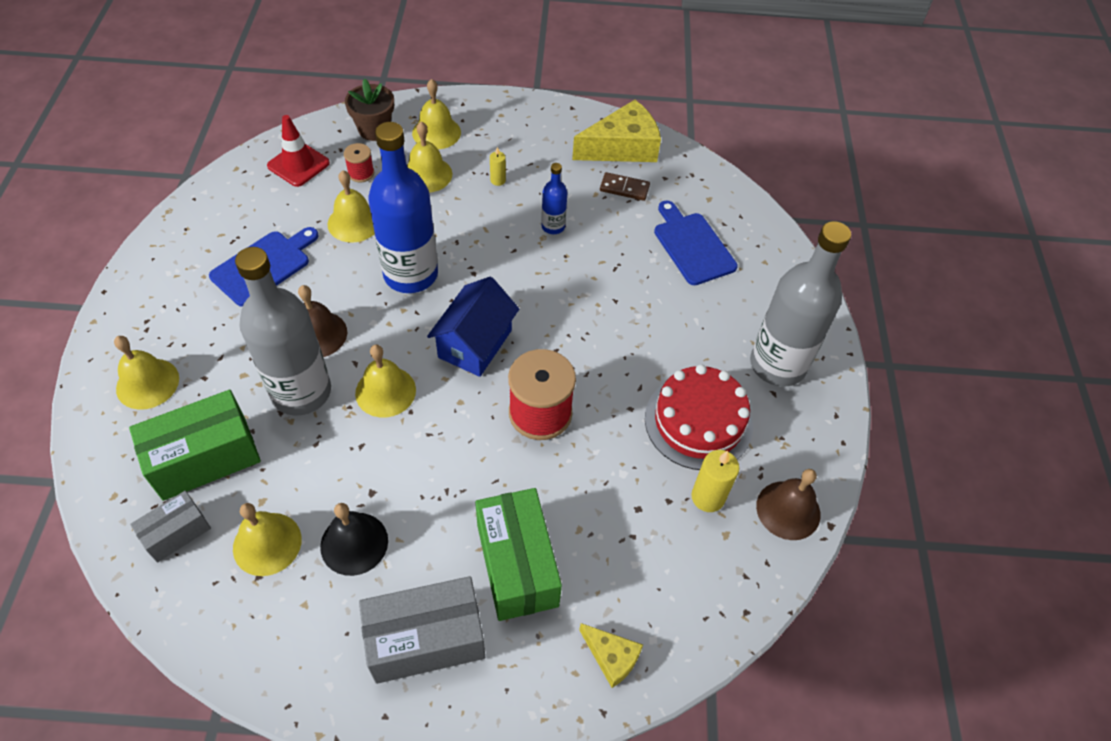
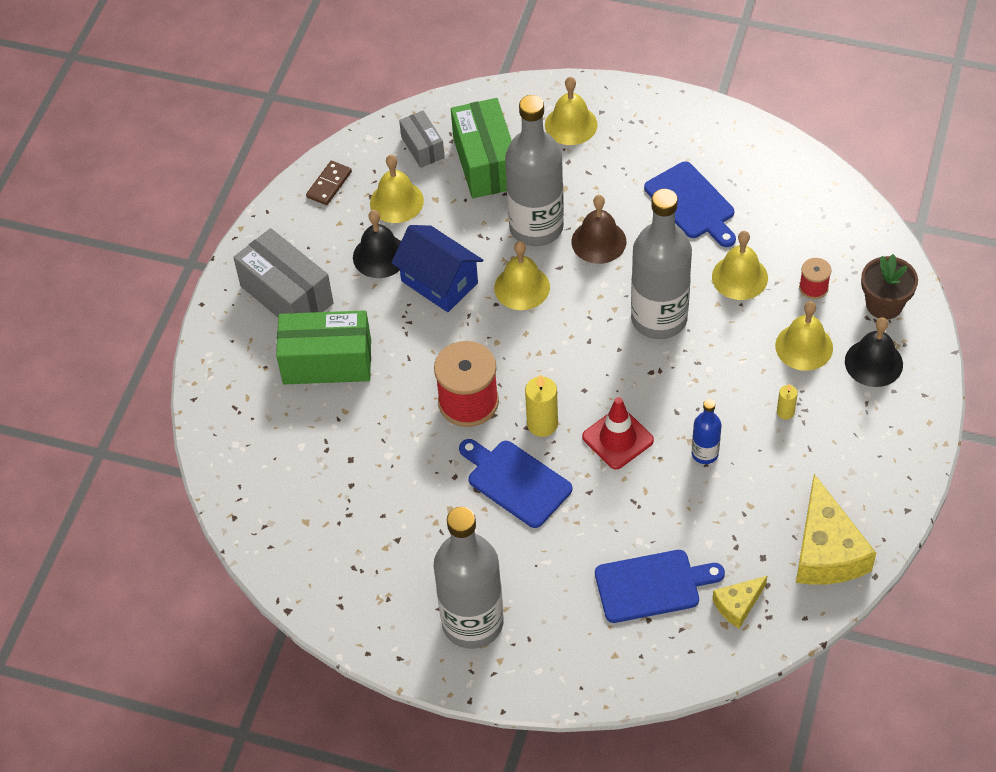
camera: 110 degrees right, 0 degrees up
(298, 164) = (834, 234): red traffic cone -> red traffic cone (617, 438)
(411, 274) = (659, 318): blue bottle -> grey bottle
(426, 639) = (286, 295): grey box -> grey box turned 45 degrees counterclockwise
(436, 132) = (873, 363): yellow bell -> black bell
(475, 344) = (560, 361): blue house -> blue house (439, 282)
(611, 657) = (231, 412): yellow cheese -> yellow cheese (738, 605)
(621, 357) = (515, 481): none -> blue cutting board
(624, 188) = (754, 537): brown domino -> brown domino (329, 185)
(698, 422) = (424, 530): red cake -> none
(708, 497) = (345, 517): yellow candle -> yellow candle (542, 424)
(788, 510) = (313, 579): brown bell -> none

